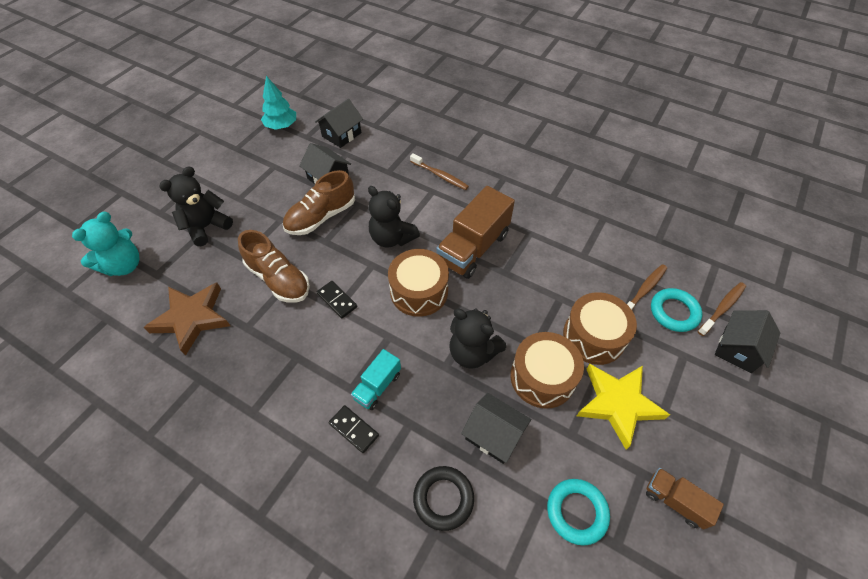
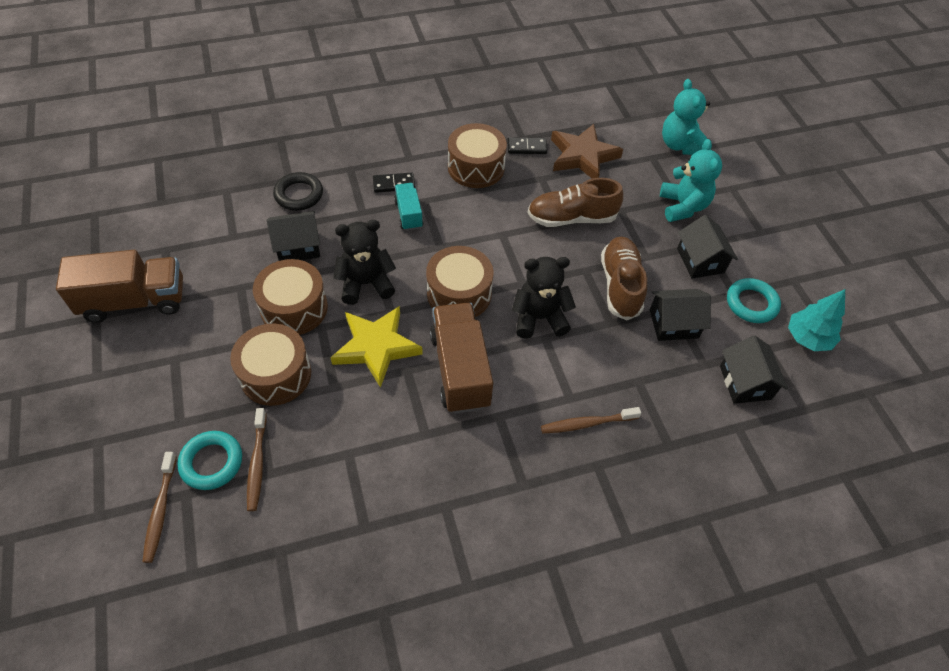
camera: 130 degrees right, 0 degrees up
(206, 227) = (683, 206): black teddy bear -> turquoise teddy bear
(273, 383) = (476, 167): none -> brown drum
(337, 300) = (509, 238): black domino -> black domino (527, 147)
(576, 512) = (204, 247): turquoise ring -> turquoise ring (751, 303)
(618, 403) = (217, 334): yellow star -> yellow star (376, 347)
(675, 501) = (134, 301): brown truck -> brown truck, size x1.87
(738, 349) = (125, 472): black house -> black house (700, 261)

